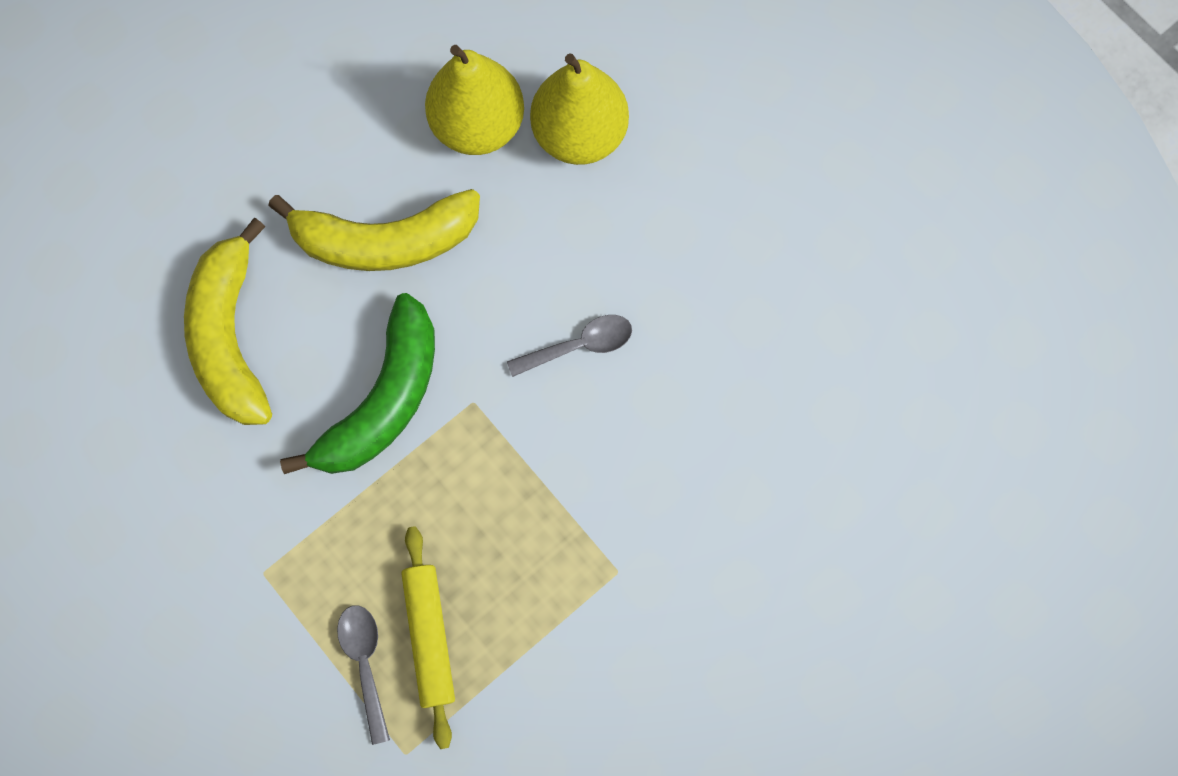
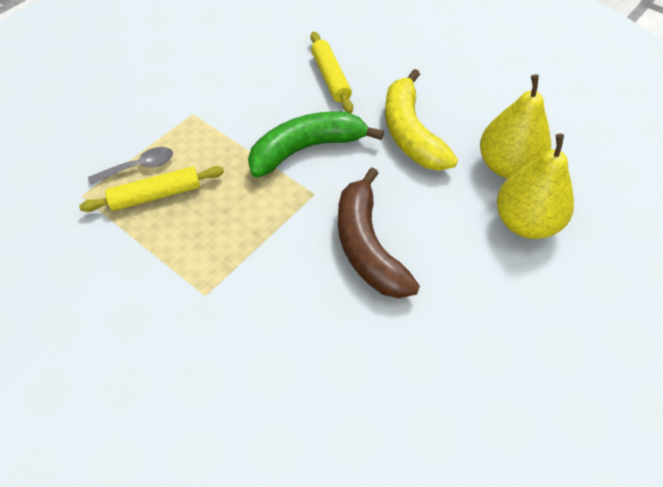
camera: 80 degrees right, 20 degrees down
(231, 336) = (330, 78): yellow banana -> yellow rolling pin
(384, 399) = (306, 149): green banana -> green banana turned 135 degrees clockwise
(579, 346) = (367, 246): grey spoon -> brown banana

